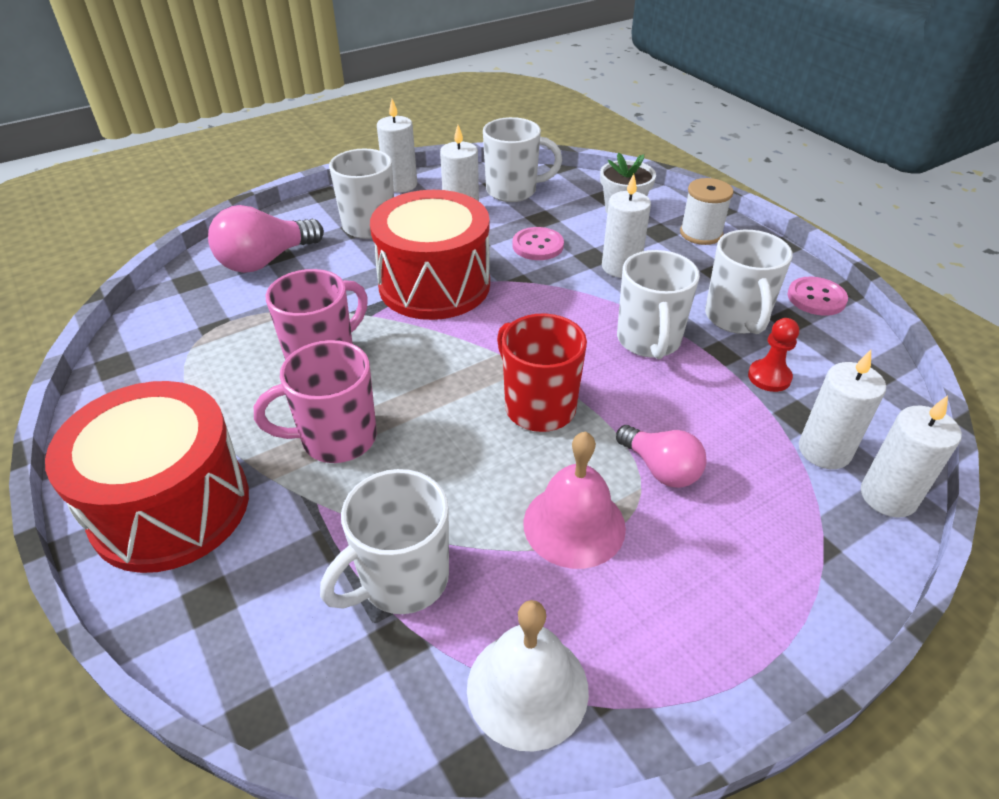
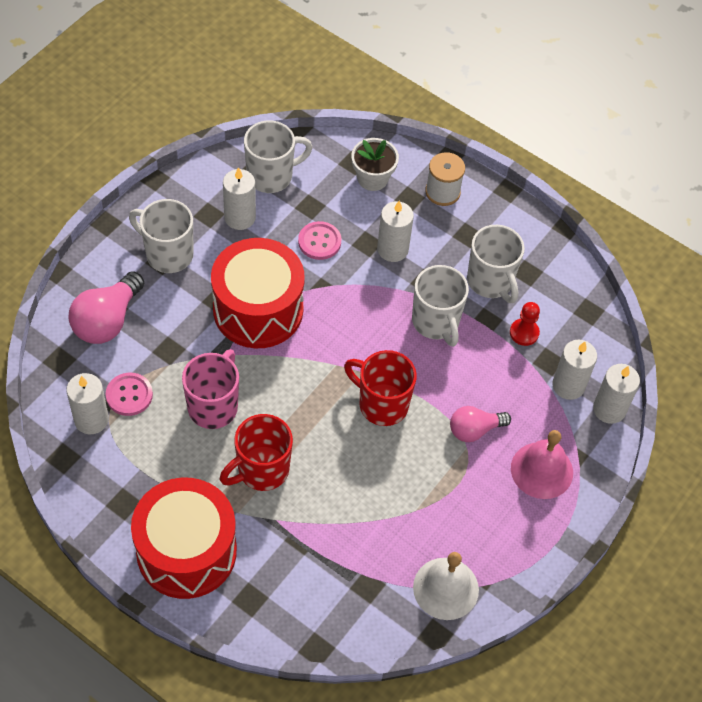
camera: 25 degrees left, 15 degrees up
(336, 439) = (261, 470): pink mug -> red mug
(400, 184) = (168, 193): white candle -> white candle (91, 419)
(402, 580) = (353, 552): white mug -> none
(574, 524) = (436, 485): pink bell -> pink bell (542, 470)
(660, 469) = (474, 430): pink light bulb -> pink light bulb turned 135 degrees clockwise
(816, 298) = (542, 244): pink button -> pink button (129, 395)

